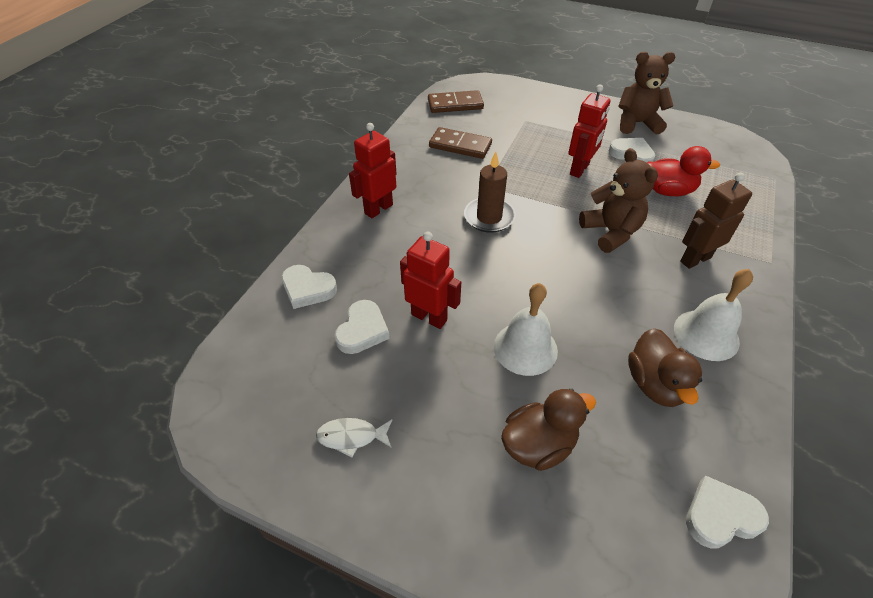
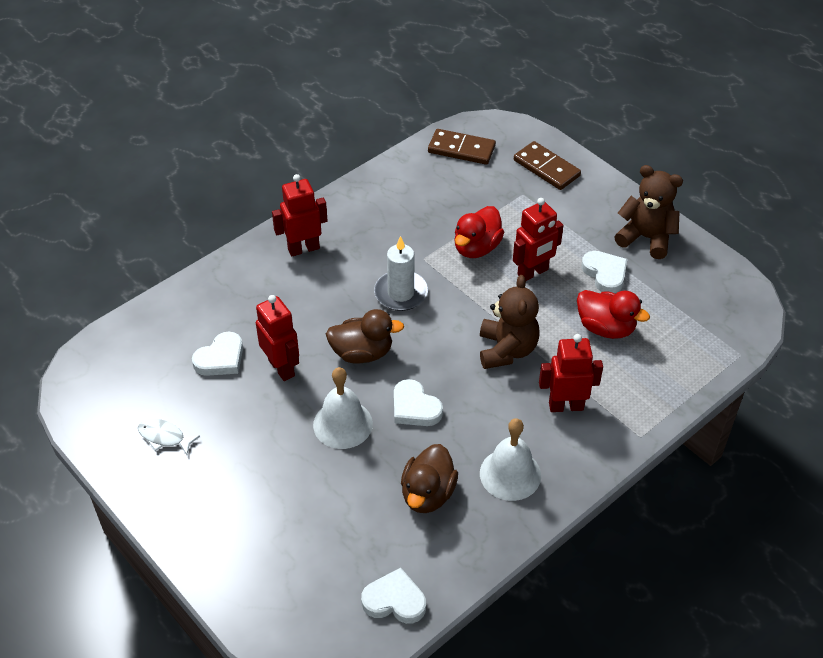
camera: 25 degrees right, 0 degrees up
(308, 289) = (197, 305): white heart -> white heart (415, 407)
(460, 145) = (430, 203): brown domino -> brown domino (546, 168)
(489, 217) = (401, 293): brown candle -> white candle
(522, 165) = (476, 247): none -> red duck
(538, 444) = (297, 498): brown duck -> brown duck (362, 353)
(695, 259) = (566, 406): brown robot -> red robot

